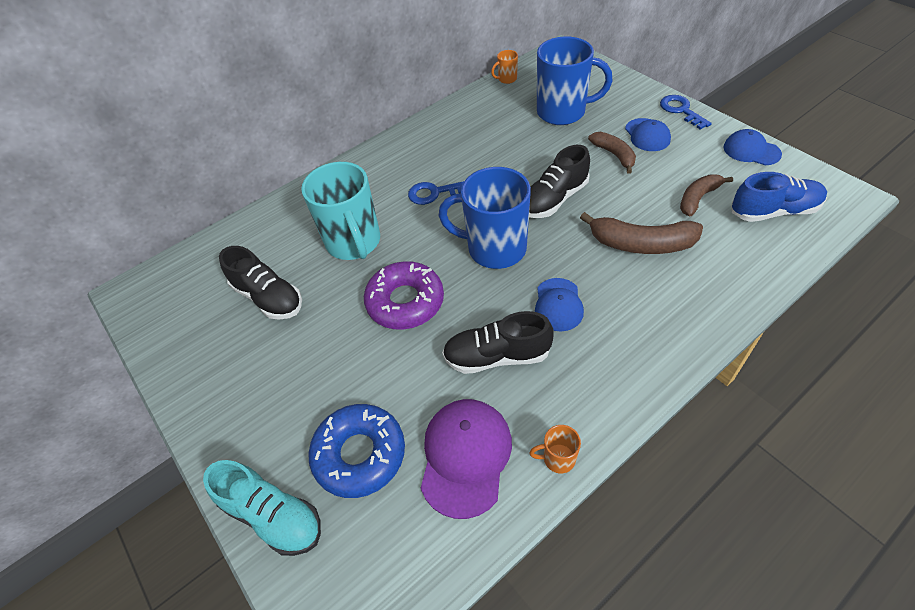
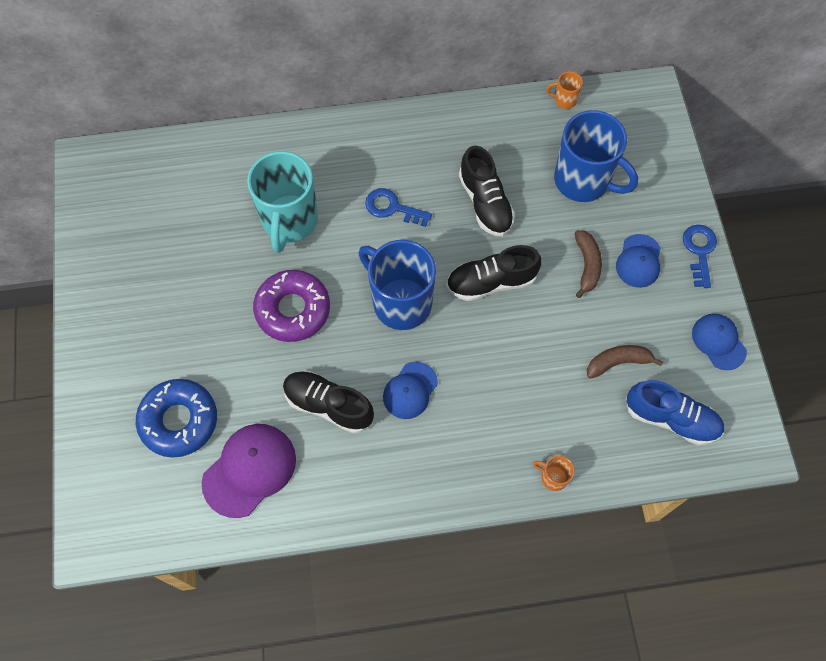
camera: 25 degrees right, 15 degrees up
(268, 297) = (190, 236): black shoe -> black shoe (485, 203)
(273, 515) = (97, 429): turquoise shoe -> none
(558, 458) = (311, 513): orange mug -> orange mug (553, 477)
(641, 244) = (526, 376): brown banana -> none

